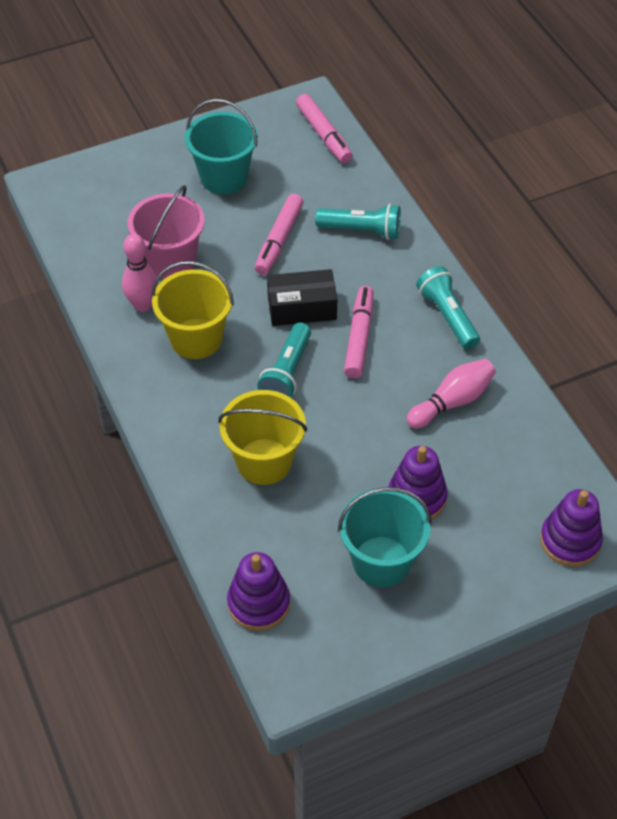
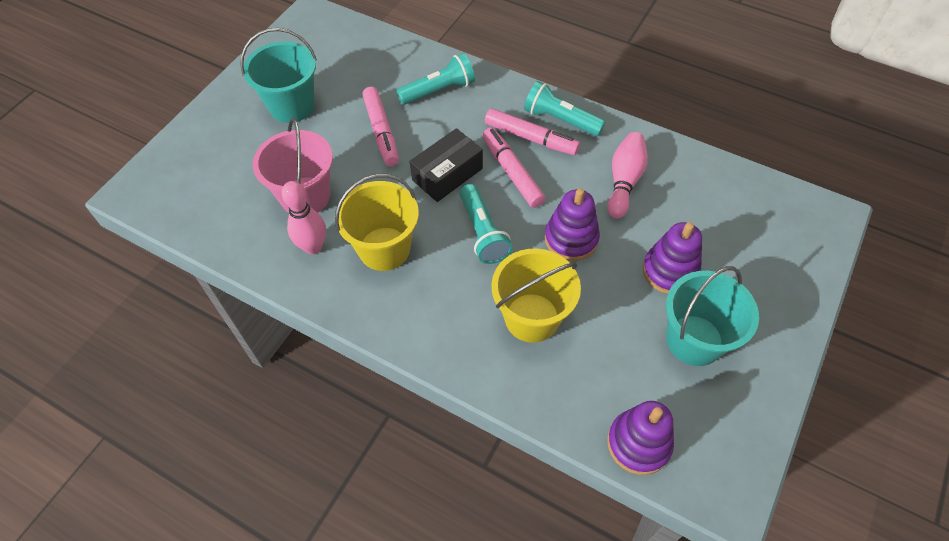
camera: 35 degrees left, 5 degrees up
(324, 135) = (344, 34): pink marker -> pink marker (531, 138)
(570, 541) = (799, 234): purple stacking toy -> purple stacking toy (571, 239)

